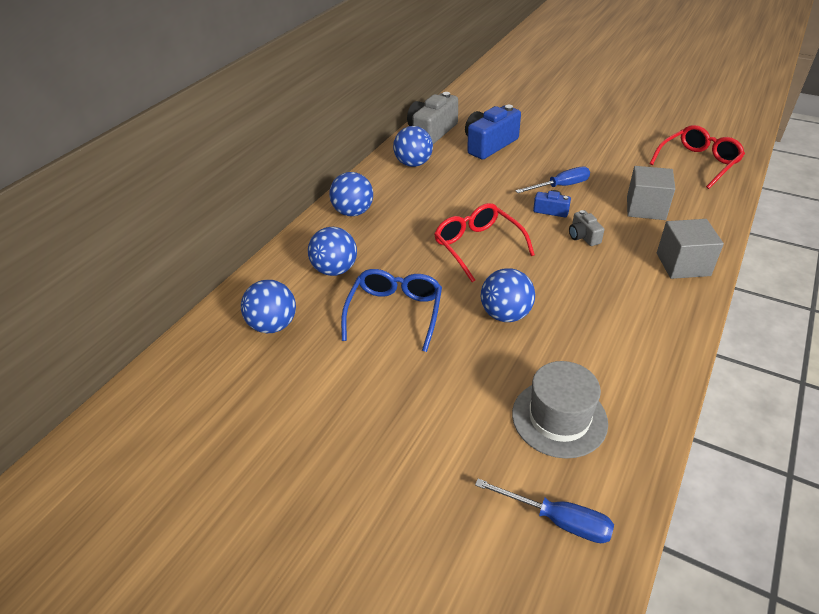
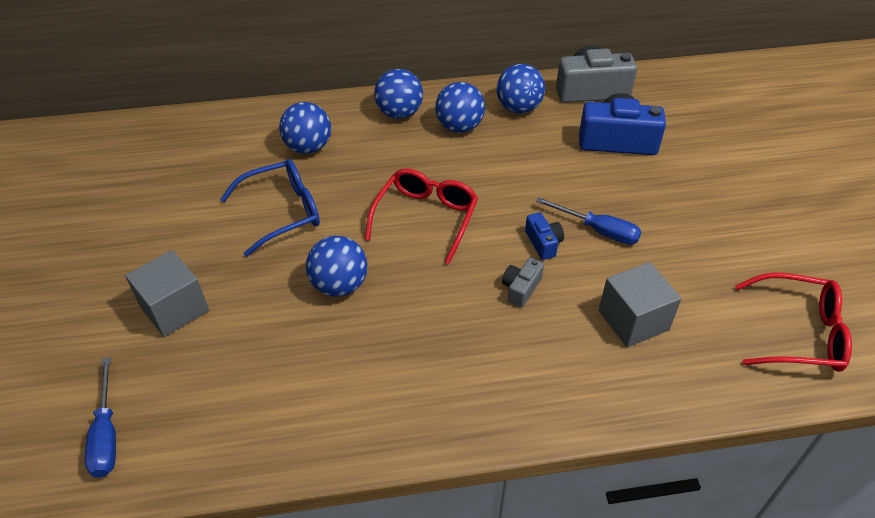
camera: 50 degrees right, 5 degrees up
(273, 325) = (212, 153): blue ball -> blue ball (459, 127)
(559, 418) = (226, 385): grey hat -> none
(683, 264) = (551, 395): grey cube -> grey cube (175, 309)

